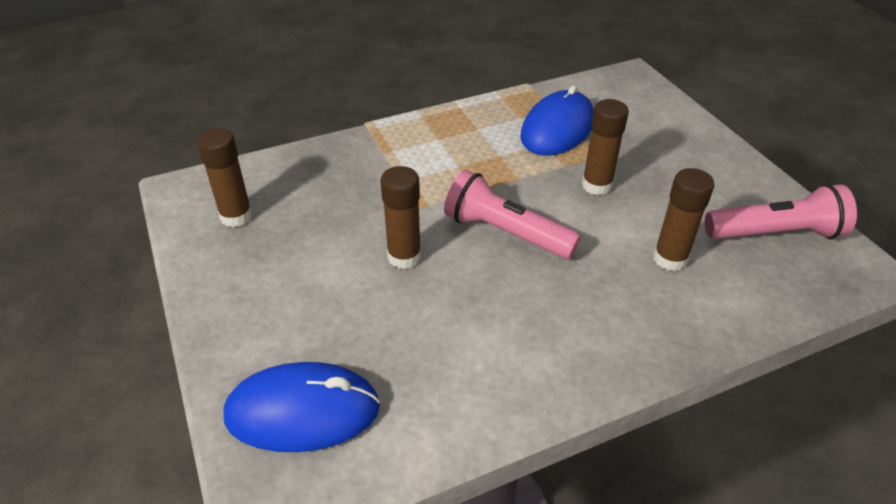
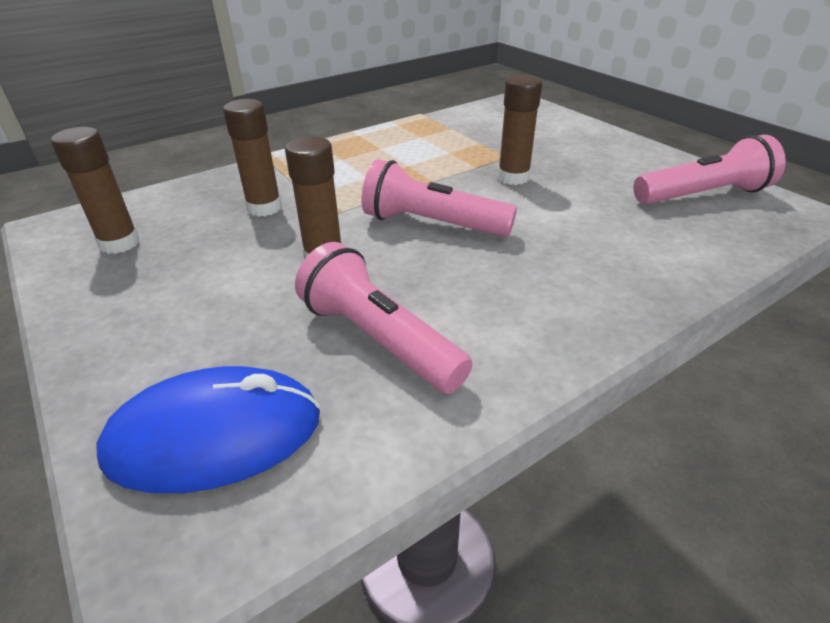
camera: 10 degrees left, 5 degrees down
(435, 348) = (379, 339): none -> pink flashlight
(557, 128) = (459, 141): blue mouse -> none
(670, 259) = (611, 226): brown glue stick -> brown glue stick (264, 208)

